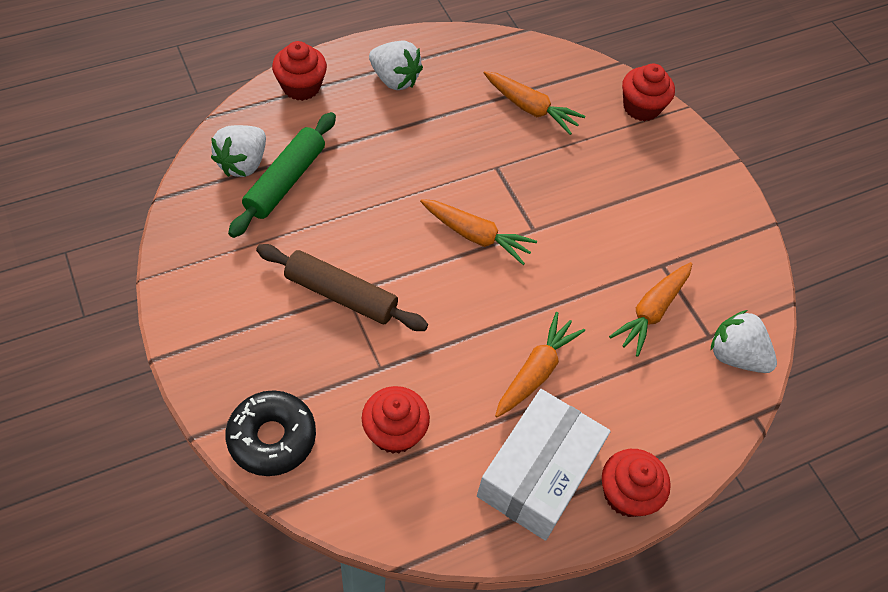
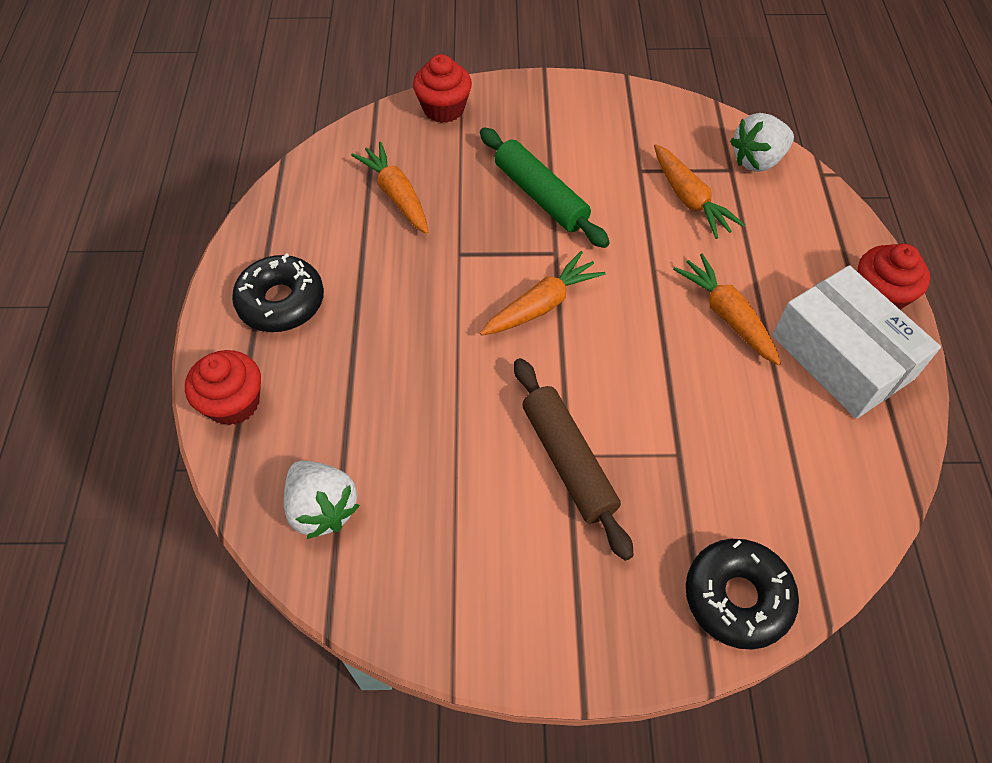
camera: 60 degrees left, 0 degrees up
(285, 181) = (375, 468): green rolling pin -> green rolling pin (540, 196)
(341, 294) = (568, 461): brown rolling pin -> brown rolling pin turned 75 degrees counterclockwise
(394, 79) = (281, 302): white strawberry -> black donut
(394, 432) = (762, 467): red cupcake -> none
(531, 108) = (396, 195): orange carrot -> orange carrot turned 90 degrees counterclockwise

